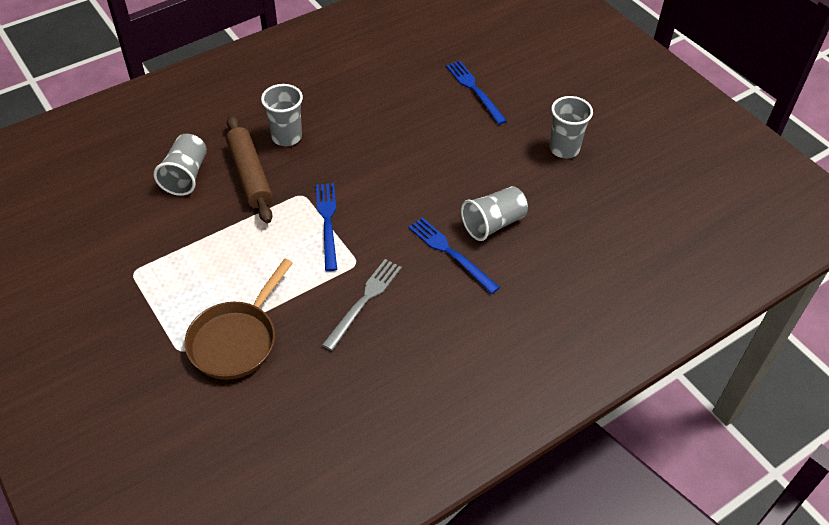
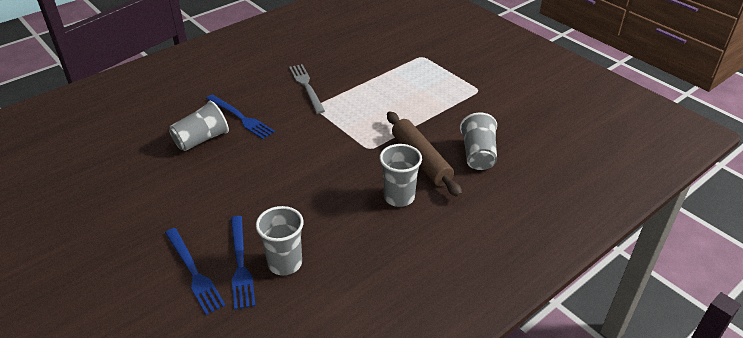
camera: 175 degrees right, 10 degrees down
(236, 340) = (388, 63): brown pan -> none
(327, 222) = (342, 130): blue fork -> blue fork (240, 264)
(364, 301) = (306, 86): grey fork -> grey fork turned 135 degrees clockwise
(564, 149) = (112, 210): grey cup -> grey cup (285, 263)

